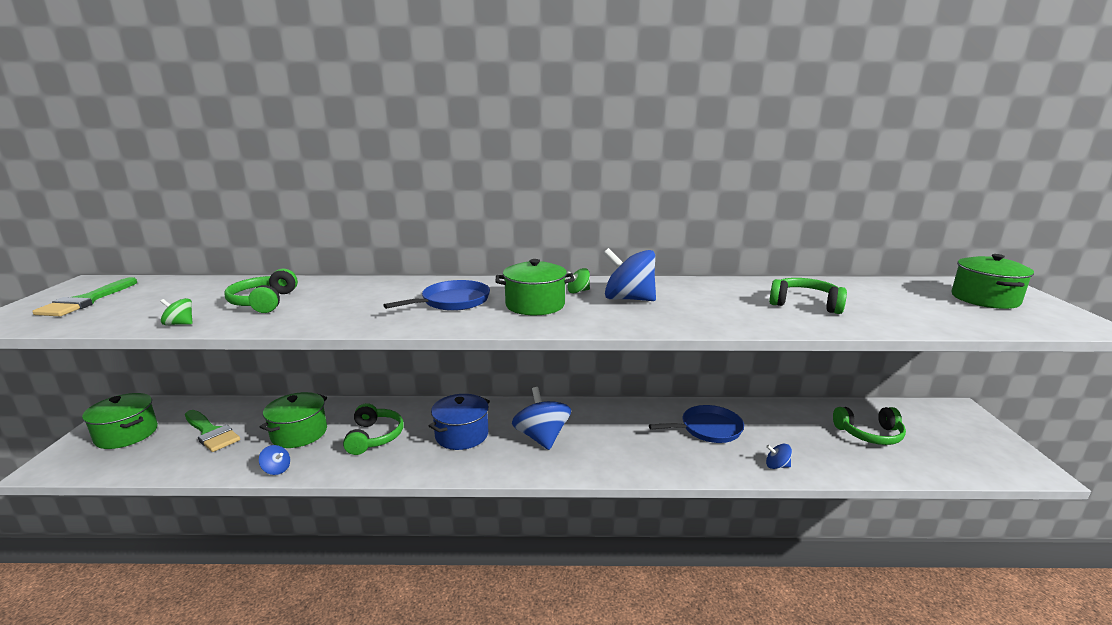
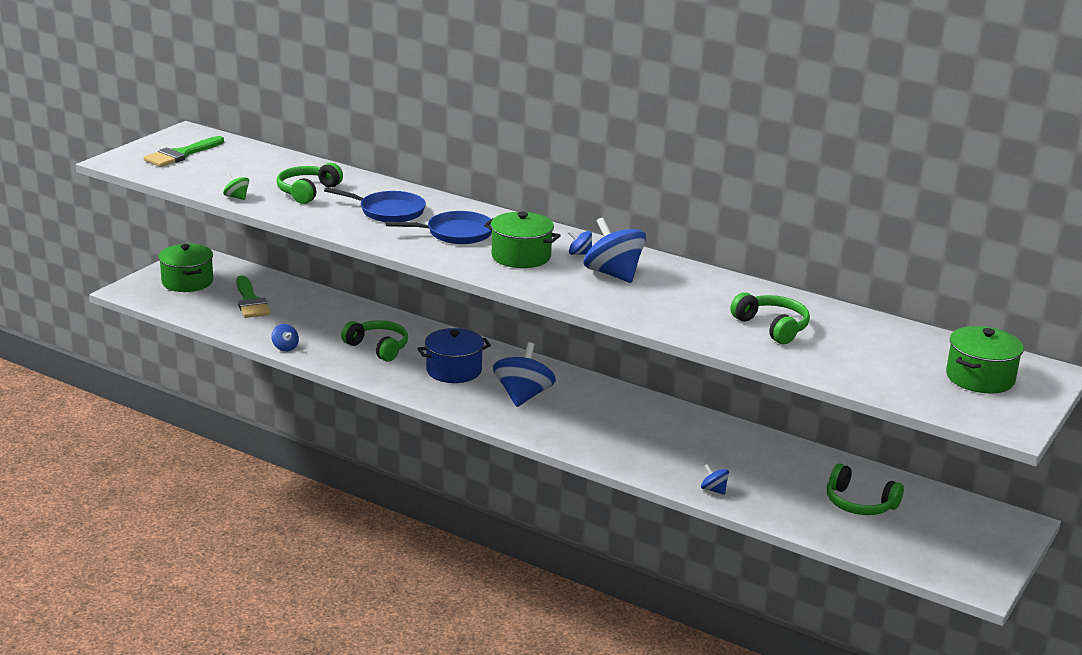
camera: 30 degrees right, 5 degrees up
(299, 433) = (319, 324): green pot -> none
(374, 437) = (378, 347): green headphones -> green headphones turned 75 degrees counterclockwise
(578, 291) = (579, 254): green spinning top -> blue spinning top
(708, 429) = (694, 443): blue pan -> blue pan (389, 211)

